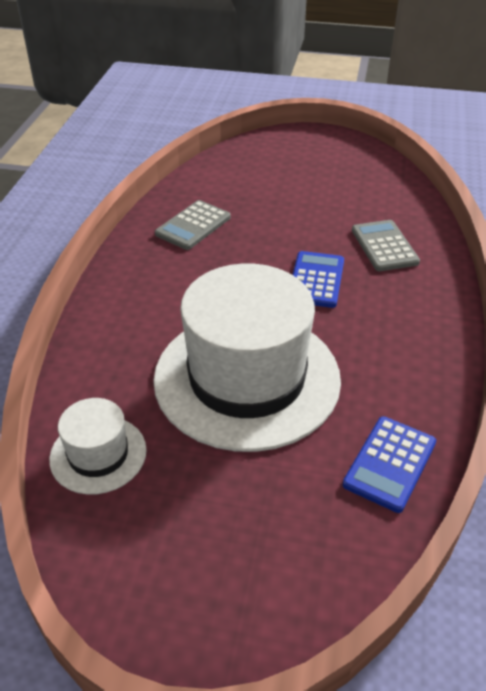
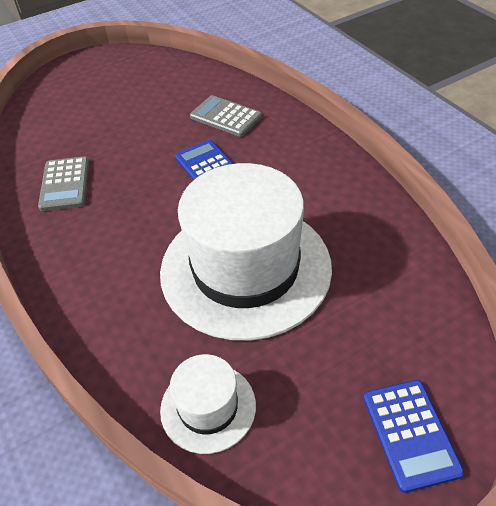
camera: 40 degrees left, 5 degrees up
(390, 463) = (396, 256): blue calculator -> blue calculator (410, 434)

